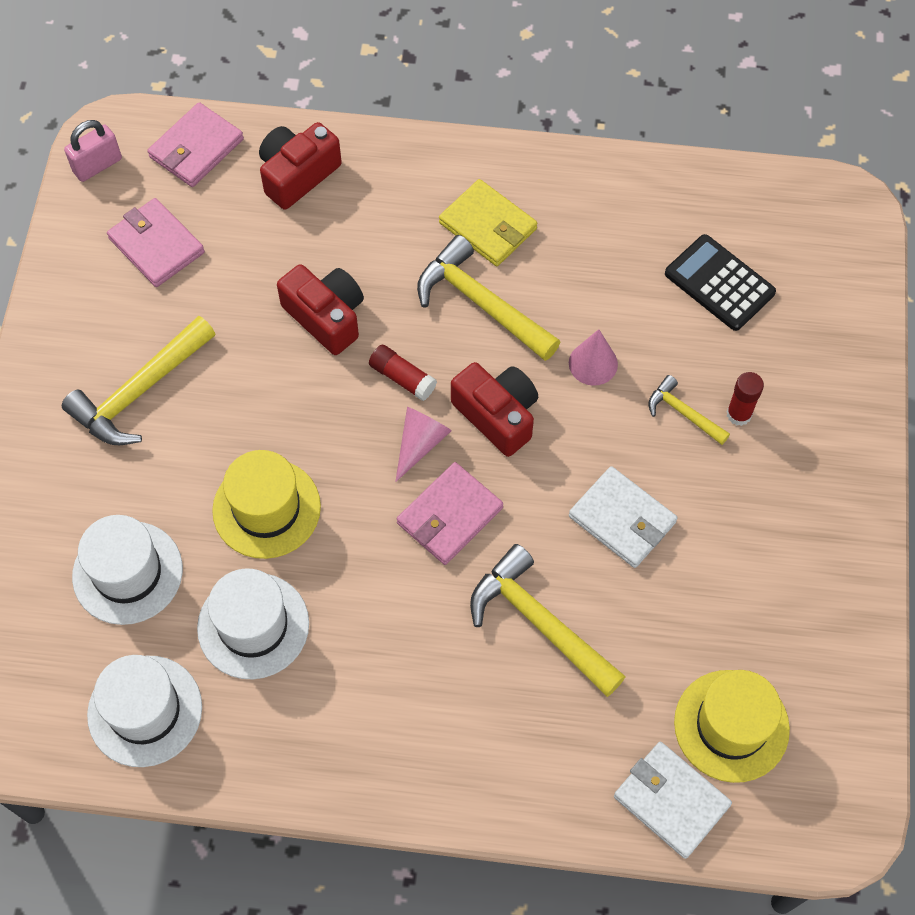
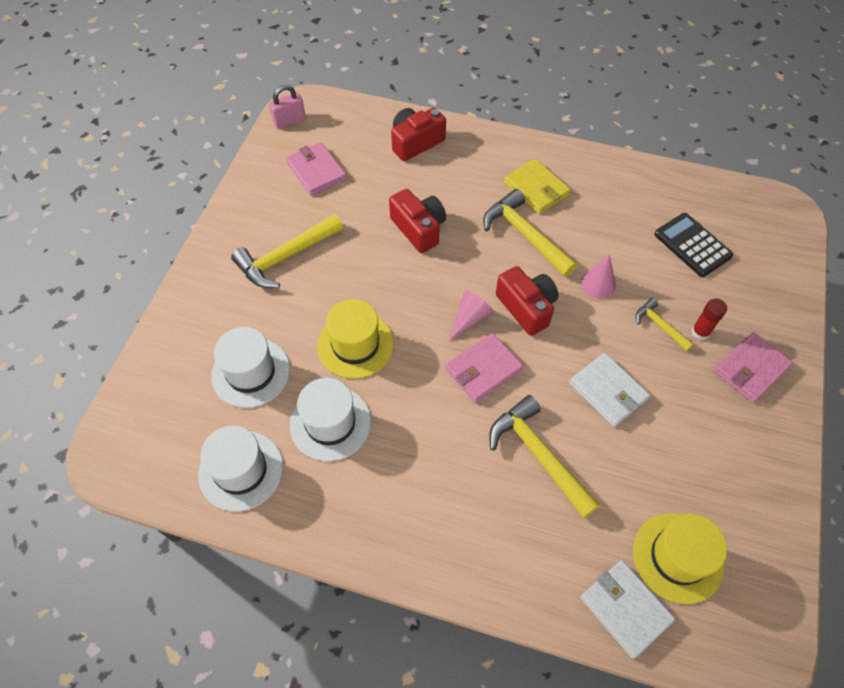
camera: 10 degrees right, 5 degrees down
(196, 148) = (354, 119): pink wallet -> pink wallet (750, 369)
(402, 378) = (464, 274): red glue stick -> none

